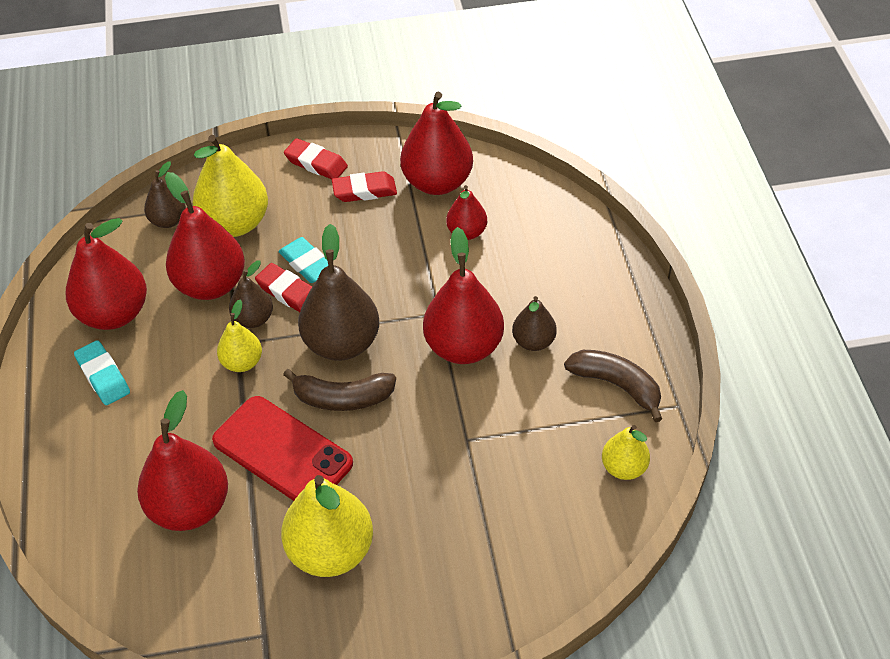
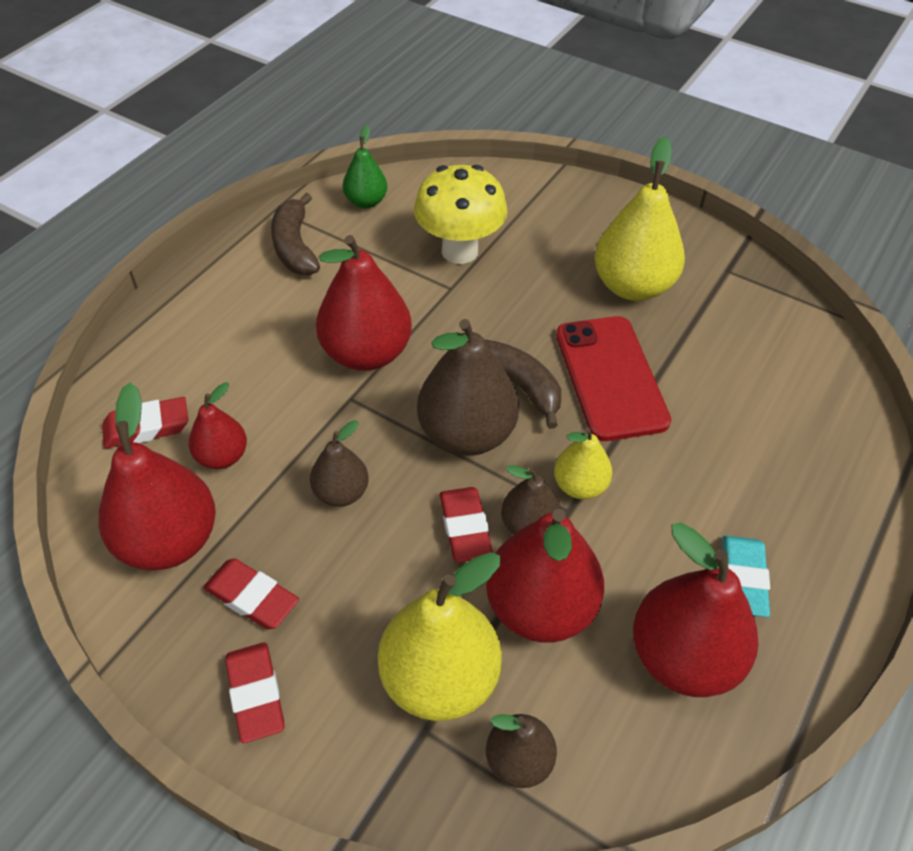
camera: 140 degrees left, 0 degrees up
(190, 507) = (728, 388): red pear -> none
(307, 264) = (413, 549): turquoise eraser -> none
(496, 478) = (459, 251): none -> yellow mushroom
(528, 216) = (147, 427): none -> red eraser
(533, 341) = (307, 317): brown pear -> brown pear (341, 493)
(623, 468) = (366, 202): yellow pear -> green pear

